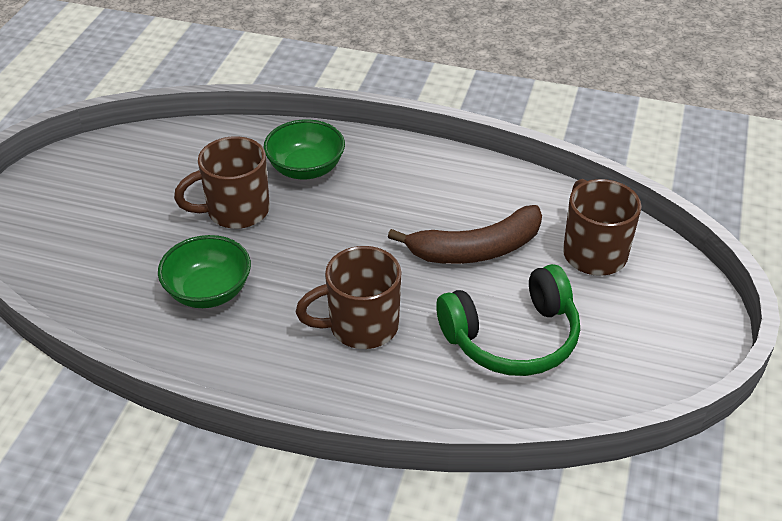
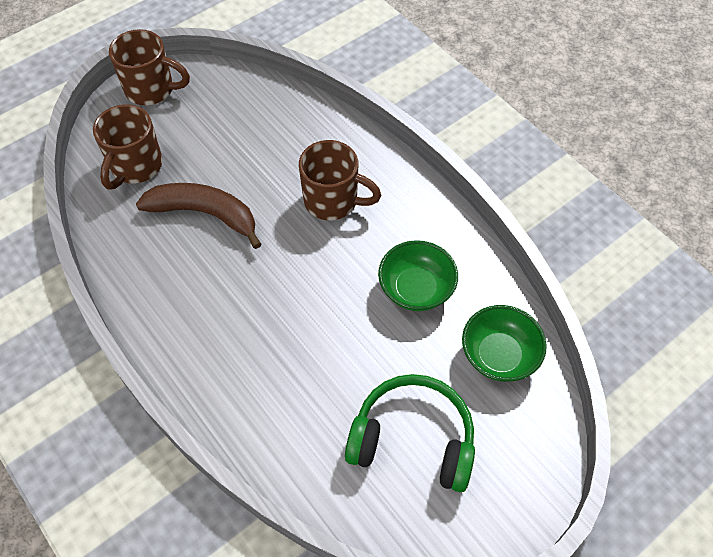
camera: 145 degrees left, 15 degrees up
(235, 211) = (347, 359): brown mug -> brown mug (152, 90)
(306, 168) = (255, 374): green bowl -> green bowl (499, 355)
(512, 338) = (249, 141): green headphones -> green headphones (413, 439)

